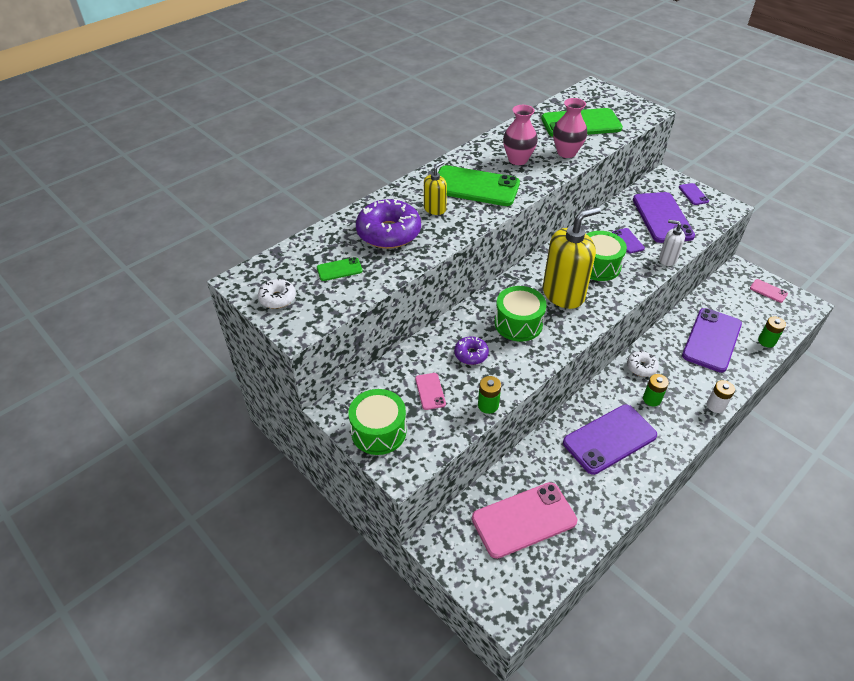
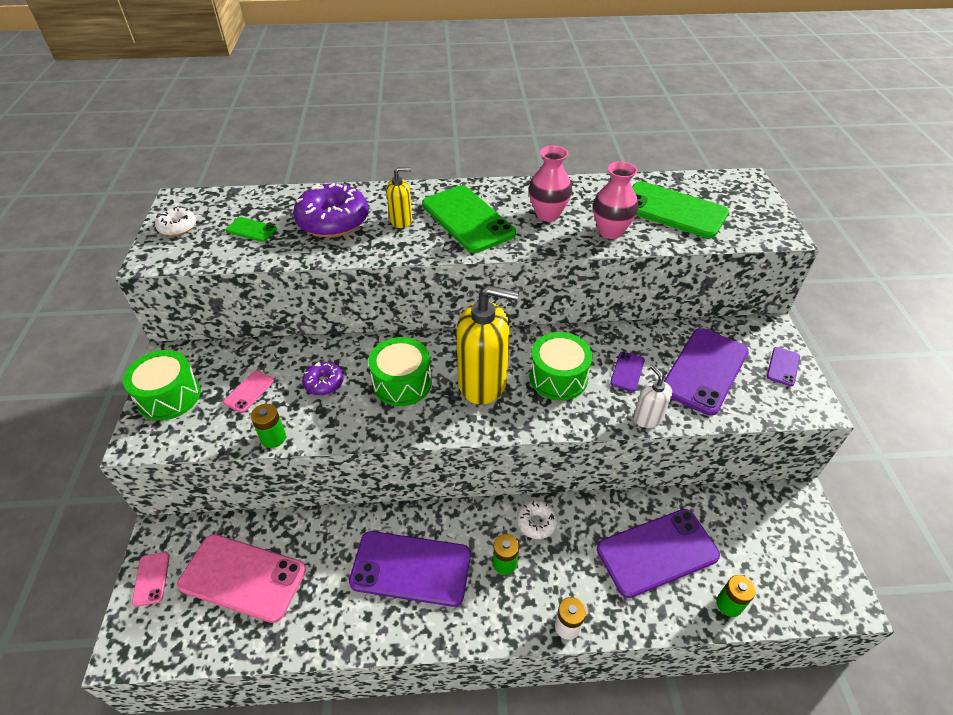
camera: 40 degrees right, 0 degrees up
(768, 291) = (809, 548): pink phone -> pink phone (151, 579)

